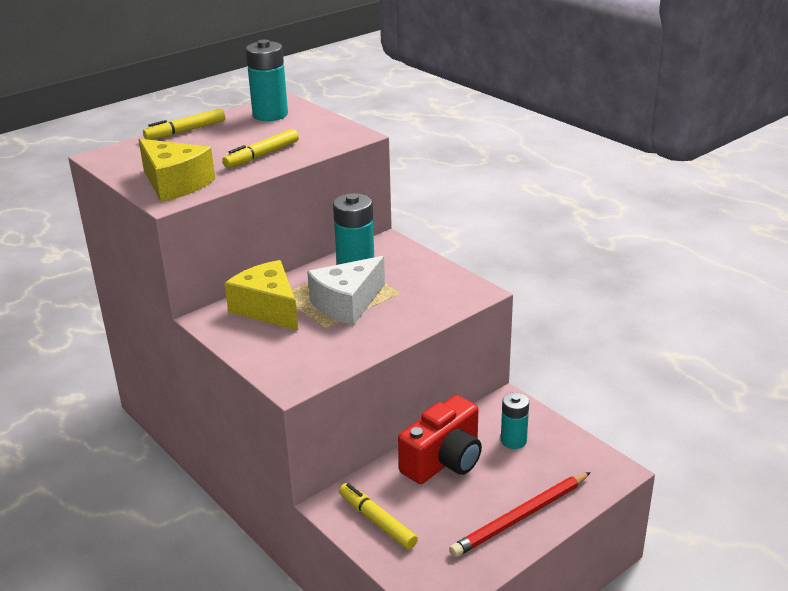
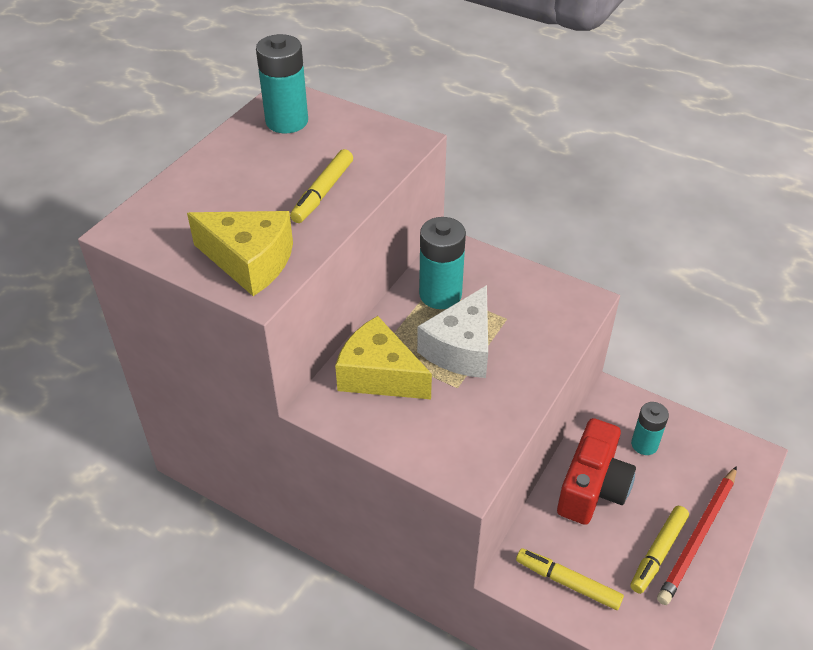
camera: 20 degrees left, 15 degrees up
(186, 131) = (201, 167): yellow marker -> yellow marker (658, 553)

